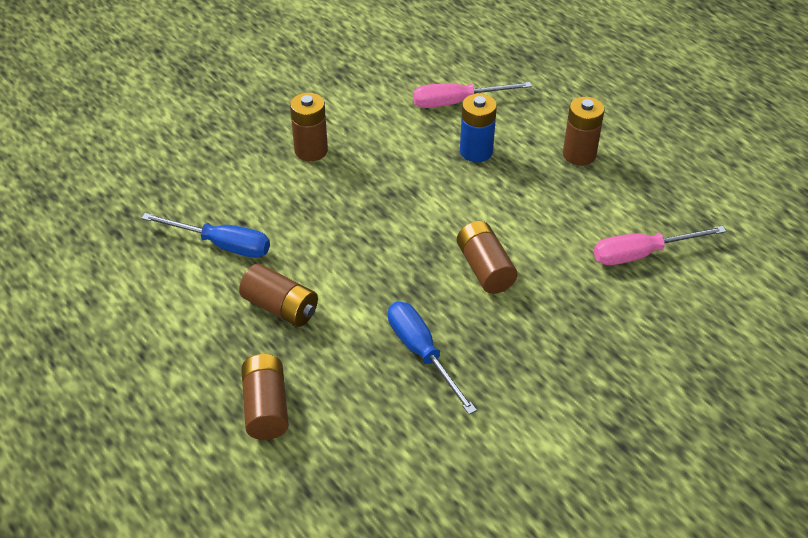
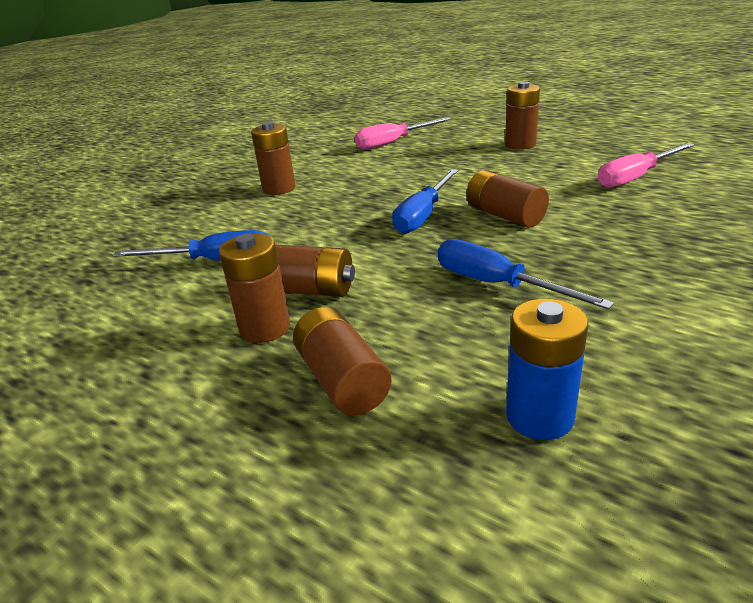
camera: 15 degrees left, 15 degrees down
(234, 339) = (265, 328): none -> brown battery
(417, 242) = (423, 215): none -> blue screwdriver
(476, 151) = (432, 160): blue battery -> blue battery (539, 416)

